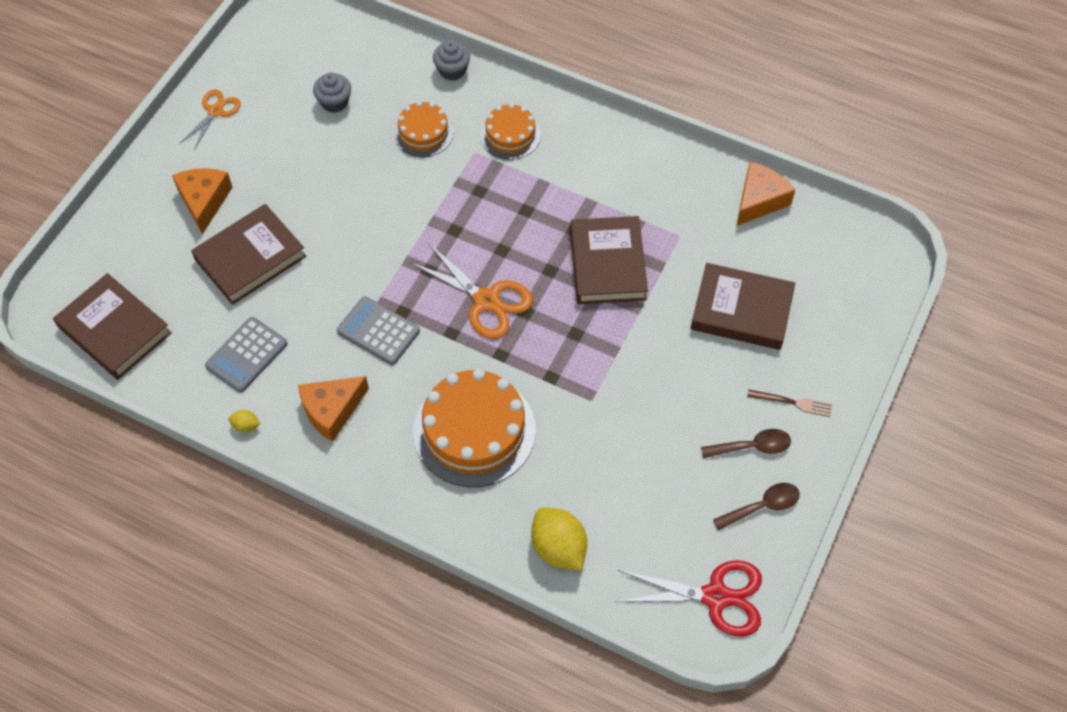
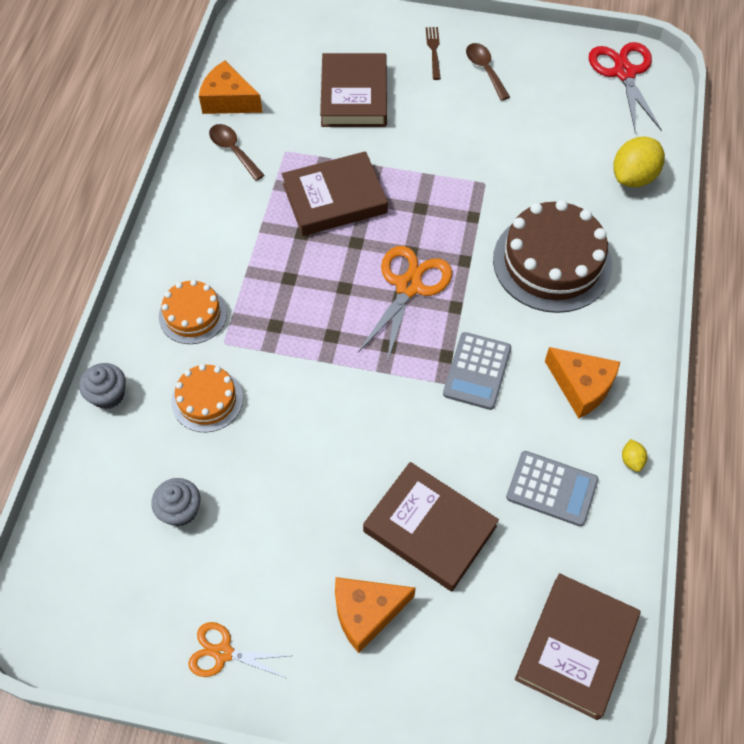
camera: 105 degrees left, 0 degrees up
(474, 430) = (552, 262): orange cake -> brown cake
(762, 506) = (535, 57): brown spoon -> brown spoon (233, 151)

